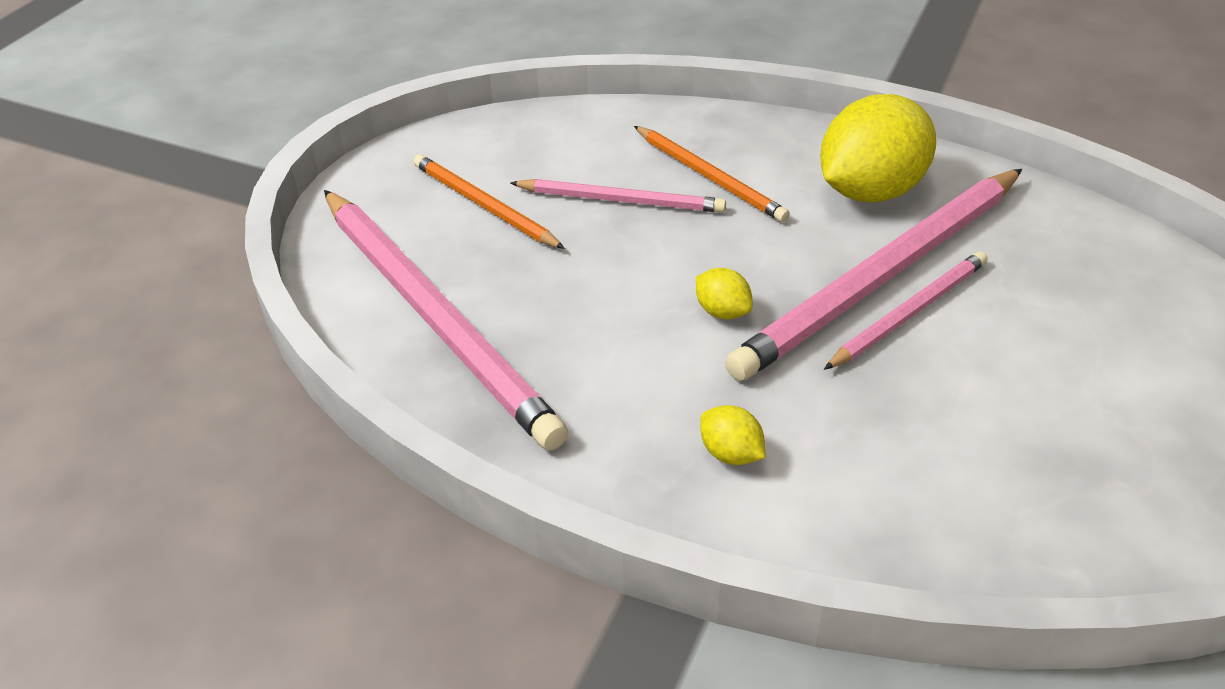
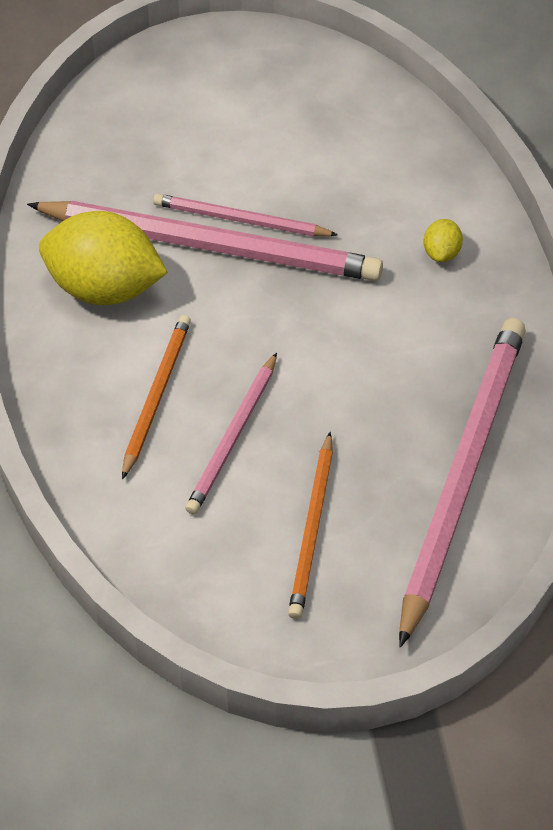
camera: 125 degrees left, 10 degrees up
(621, 200) = (233, 437): pink pencil -> pink pencil turned 135 degrees counterclockwise
(722, 312) = (318, 313): yellow lemon -> none

